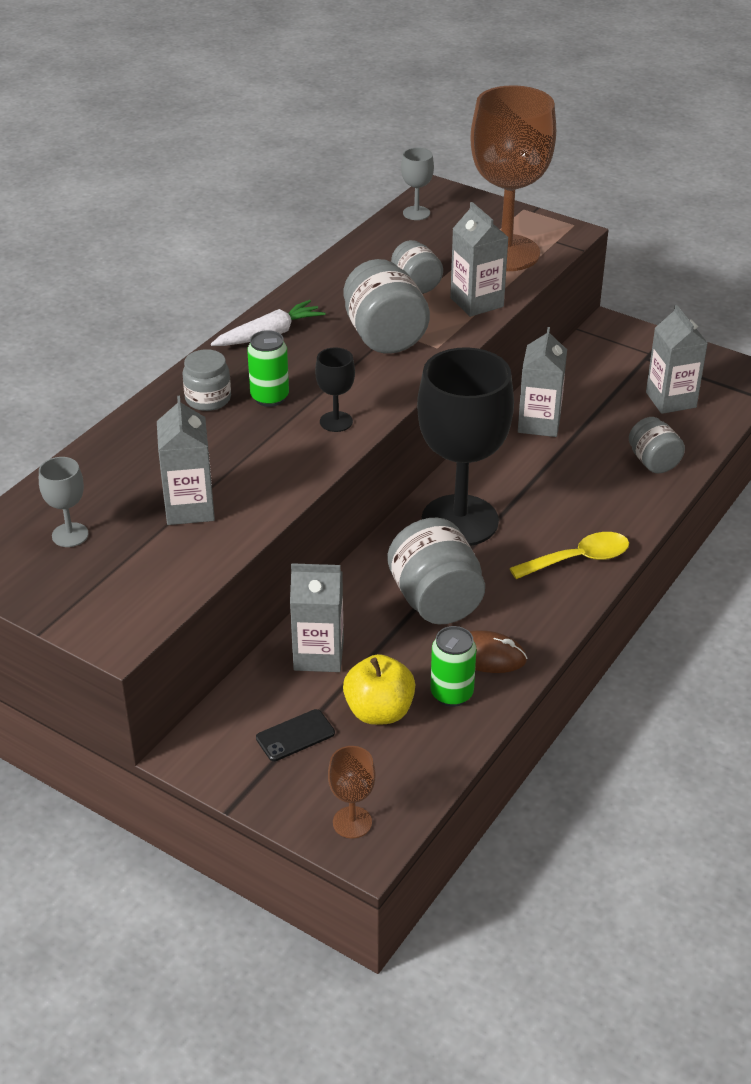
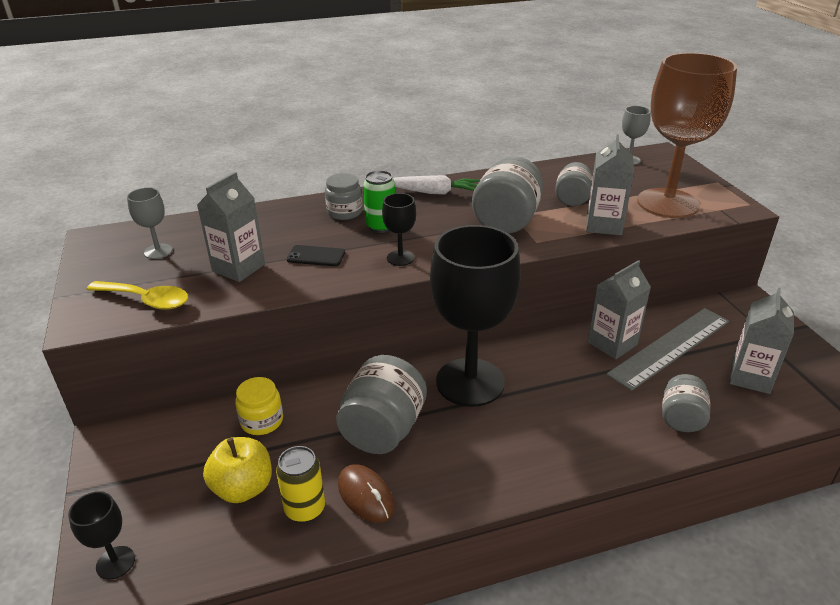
camera: 40 degrees right, 5 degrees down
(295, 736) = (174, 469): black phone -> black phone (316, 256)
(318, 655) = (262, 421): grey carton -> yellow jar
(352, 822) = (115, 562): brown goblet -> black goblet
(451, 694) = (305, 509): green can -> yellow can
(579, 559) = (528, 462): yellow spoon -> yellow spoon (146, 300)
(588, 403) = (670, 347): none -> grey ruler

